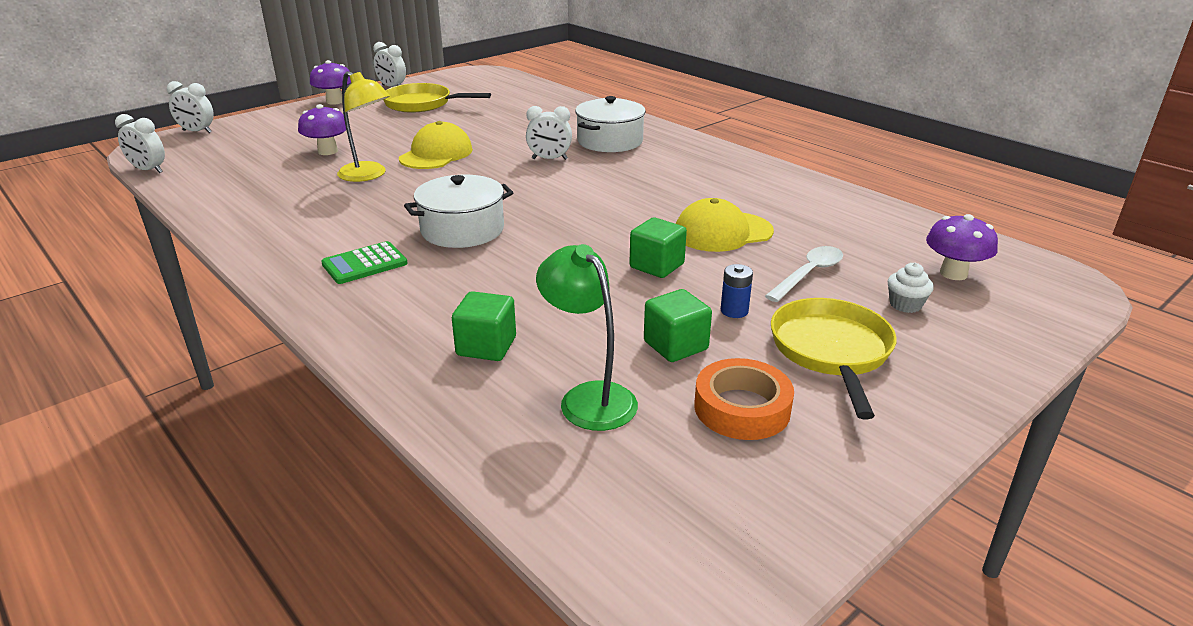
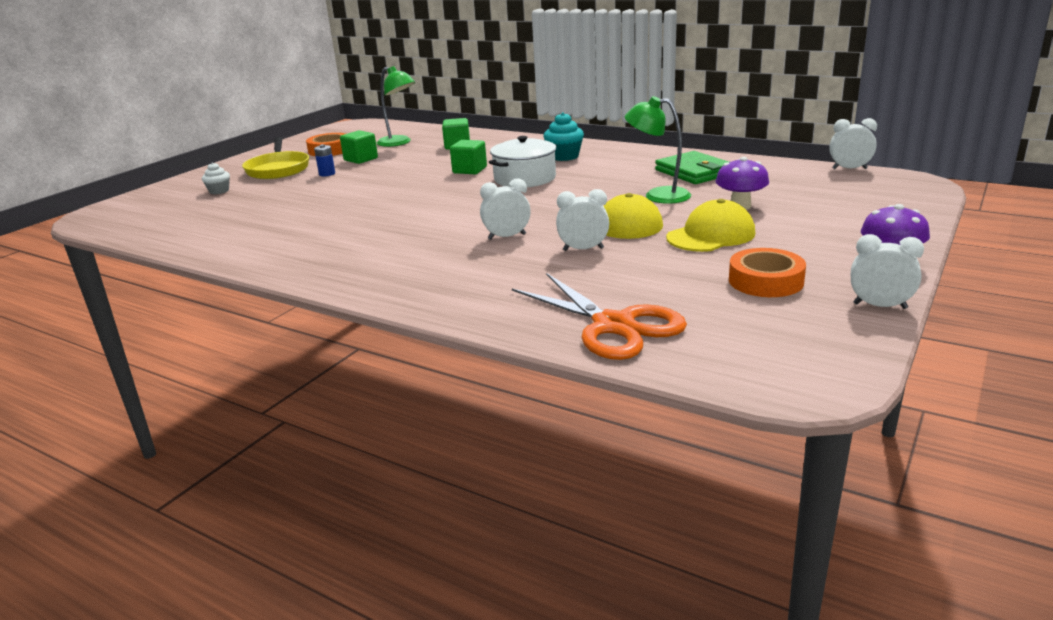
camera: 165 degrees right, 5 degrees down
(197, 131) = (922, 200): white clock -> white clock (583, 249)
(279, 197) = (694, 172): none -> green wallet
(365, 264) = (564, 156): green calculator -> turquoise cupcake
(368, 175) = (658, 195): yellow lamp -> green lamp
(422, 104) = (765, 281): yellow pan -> orange tape
(537, 98) = (613, 326): none -> orange scissors
(610, 141) = (453, 269): white pot -> none
(657, 266) = (376, 183): green cube -> green cube (469, 170)
(723, 232) = (327, 207): yellow cap -> yellow cap (711, 235)
(808, 274) = (272, 195): white spoon -> none
(953, 273) = (168, 210): purple mushroom -> none

